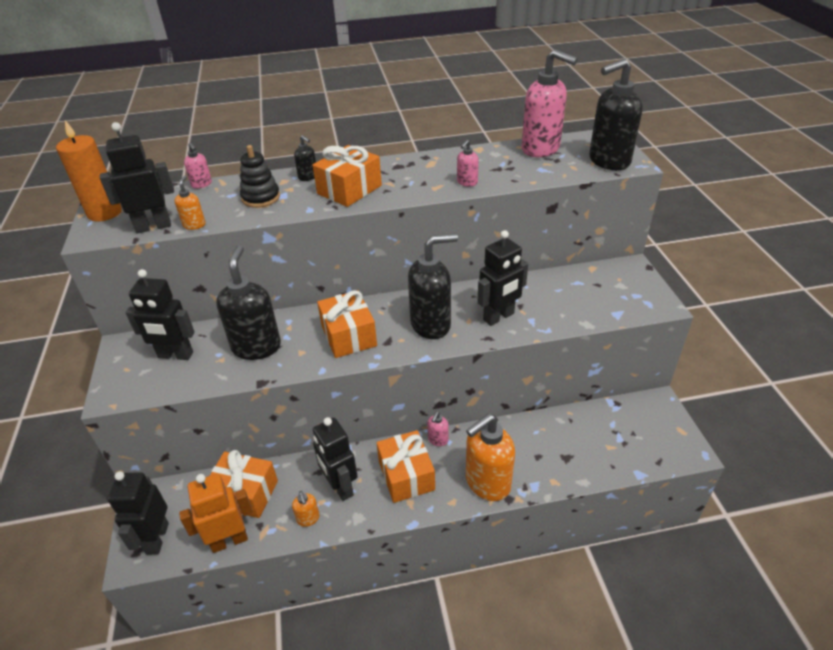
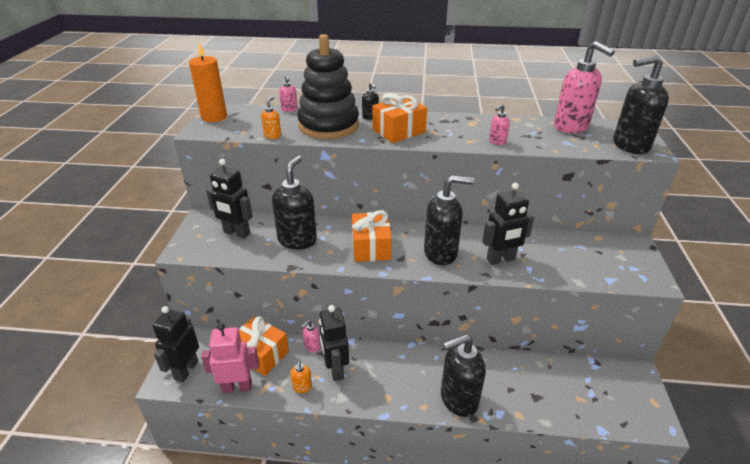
camera: 15 degrees right, 5 degrees down
(153, 226) = (243, 132): black robot -> none
(229, 540) = (237, 387): orange robot -> pink robot
(261, 197) = (328, 125): black stacking toy -> black stacking toy, size x1.98
(406, 475) = (391, 374): orange gift -> none
(438, 440) = (427, 353): pink soap dispenser -> pink soap dispenser (312, 346)
(487, 483) = (458, 399): orange soap dispenser -> black soap dispenser

